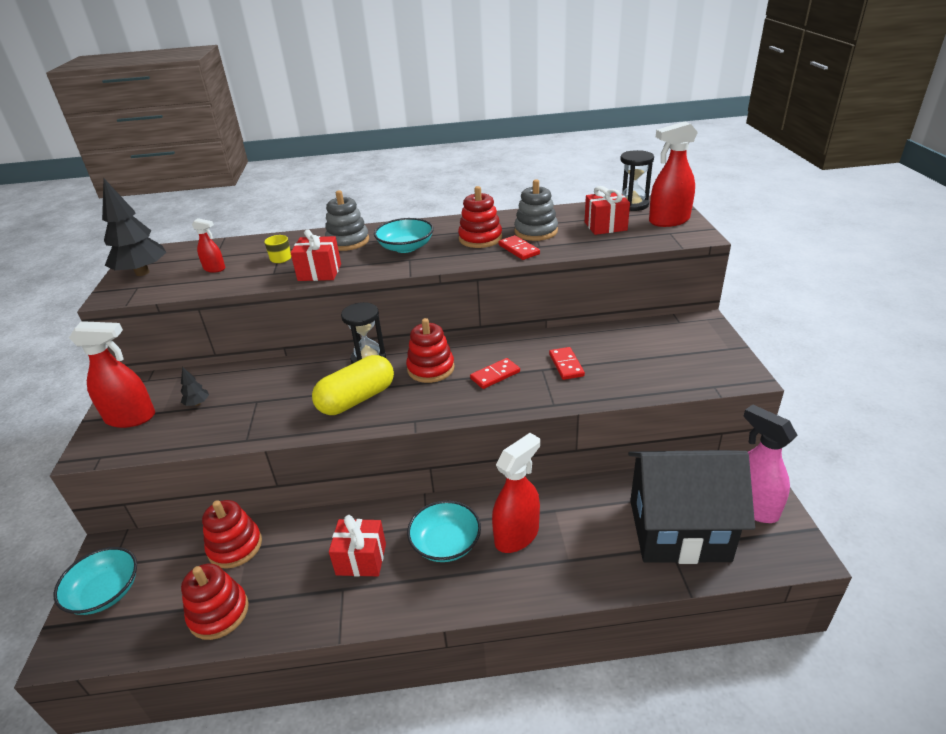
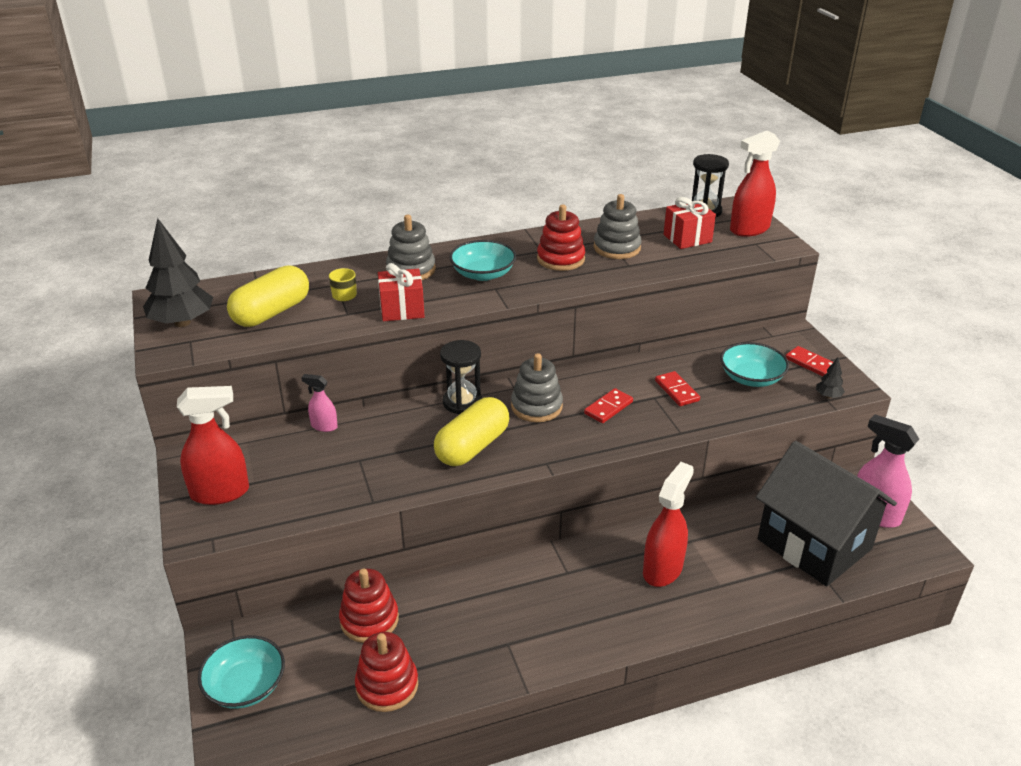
camera: 15 degrees left, 0 degrees up
(197, 403) = (291, 469): black tree -> black tree (828, 396)
(215, 269) = (271, 312): red spray bottle -> yellow capsule
(244, 369) = (324, 426): none -> pink spray bottle
(361, 559) = (514, 613): red gift -> none
(431, 368) = (536, 406): red stacking toy -> grey stacking toy
(445, 543) = (594, 586): turquoise bowl -> turquoise bowl (751, 378)
(519, 249) = (609, 270): red domino -> red domino (810, 363)
(678, 530) = (814, 544): black house -> black house turned 60 degrees clockwise

